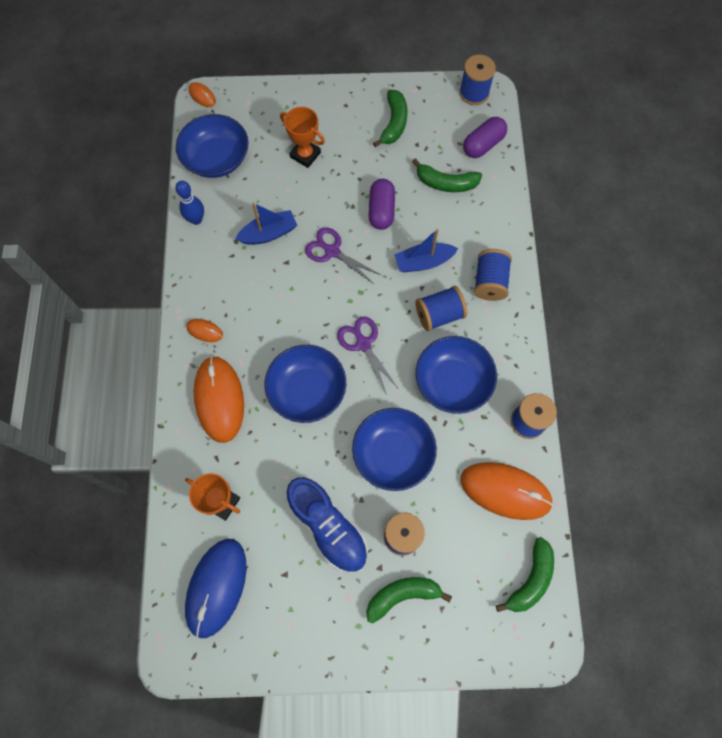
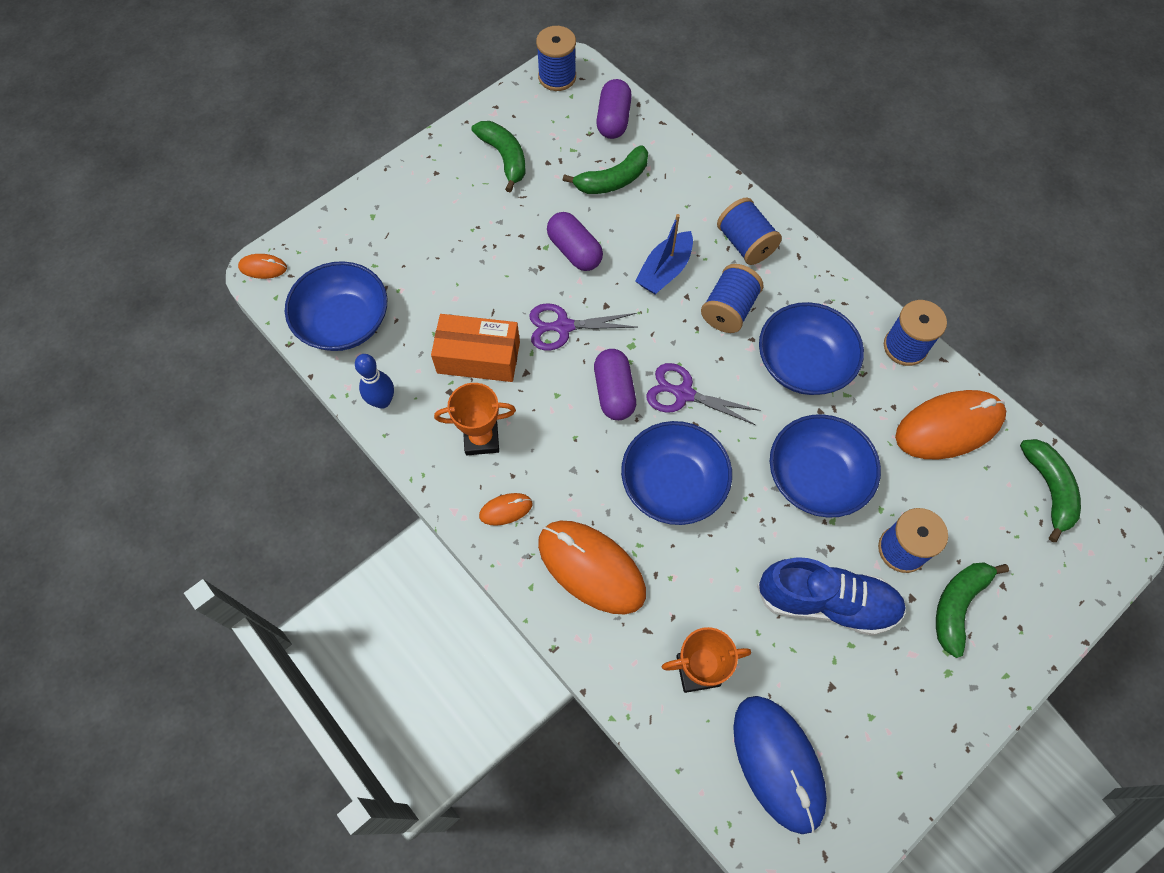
camera: 40 degrees left, 5 degrees down
(269, 233) = (478, 357): blue boat -> orange box
(305, 155) = (440, 251): orange trophy -> orange trophy (481, 439)
(324, 311) = (614, 392): none -> purple capsule

